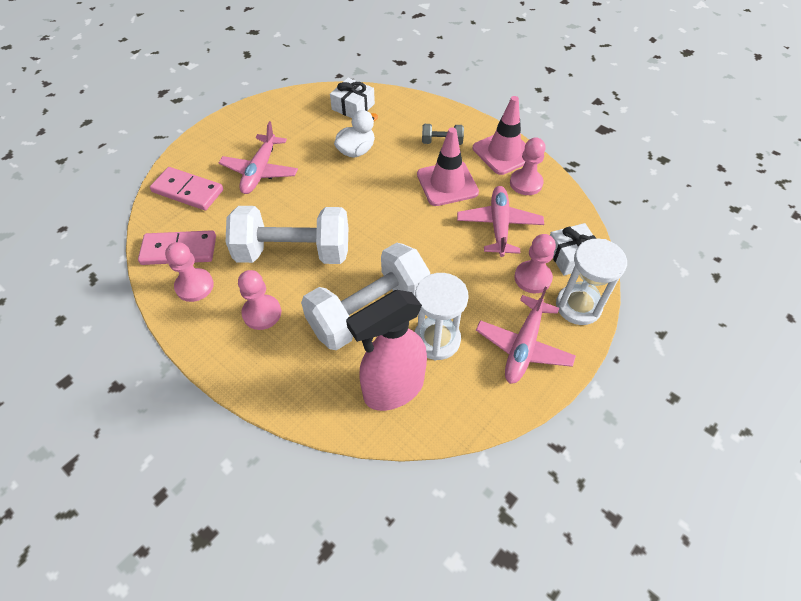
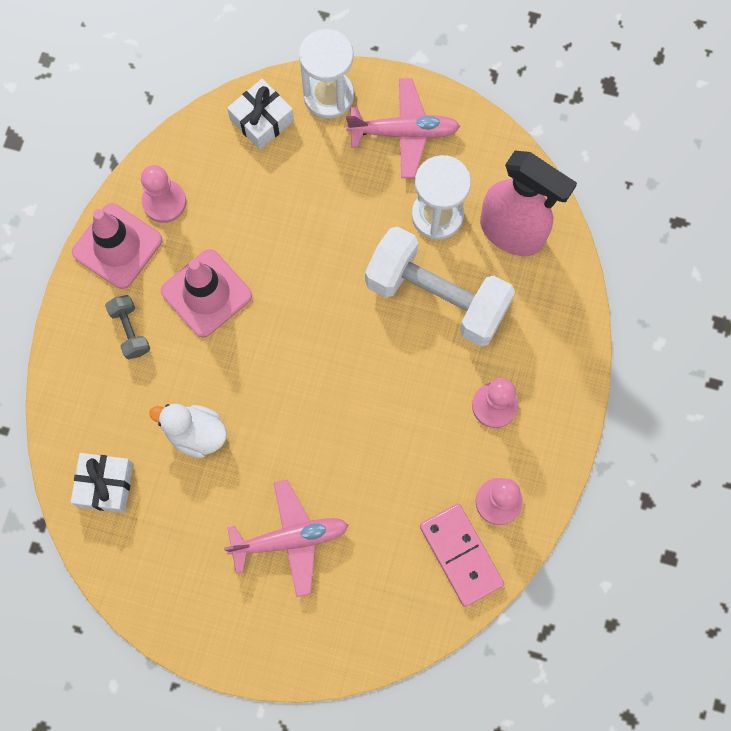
camera: 115 degrees left, 20 degrees up
(188, 191) = (368, 611): pink domino -> none
(293, 252) = (399, 419): white dumbbell -> none
(499, 225) = (250, 209): pink plane -> none
(532, 278) = (312, 150): pink pawn -> none

